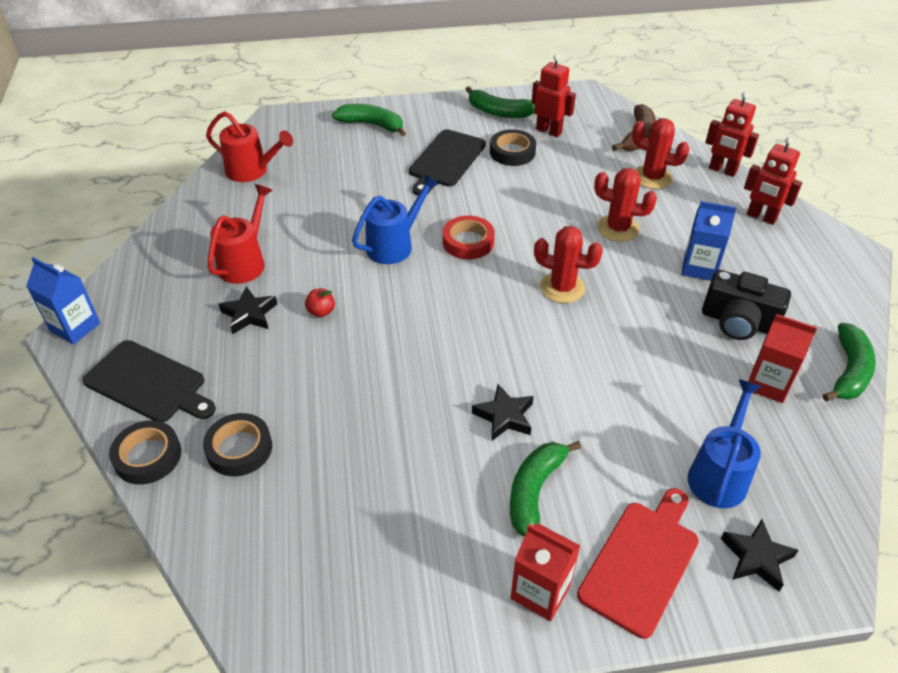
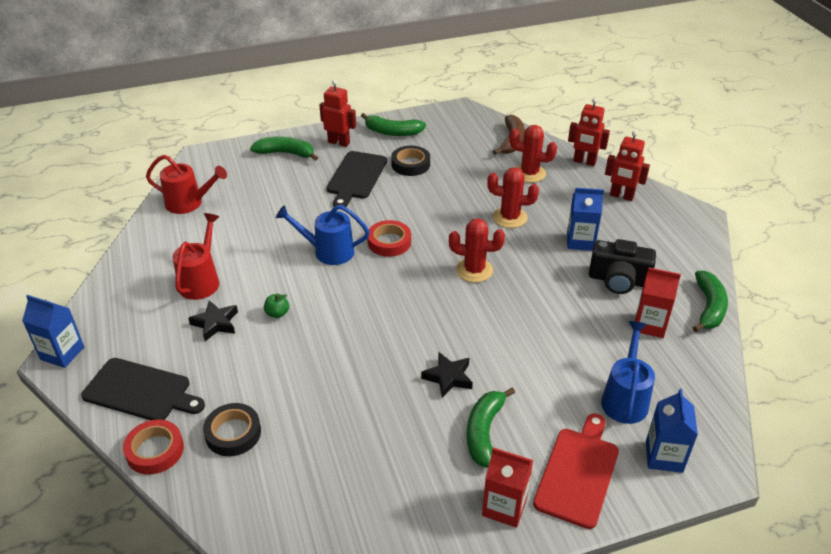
camera: 10 degrees left, 5 degrees down
(148, 456) = (155, 450): black tape -> red tape
(321, 311) = (277, 313): red apple -> green apple
(395, 245) = (328, 251): blue watering can -> blue watering can turned 120 degrees counterclockwise
(549, 131) = (437, 144): red robot -> red robot (339, 142)
(756, 558) = (664, 456): black star -> blue carton

